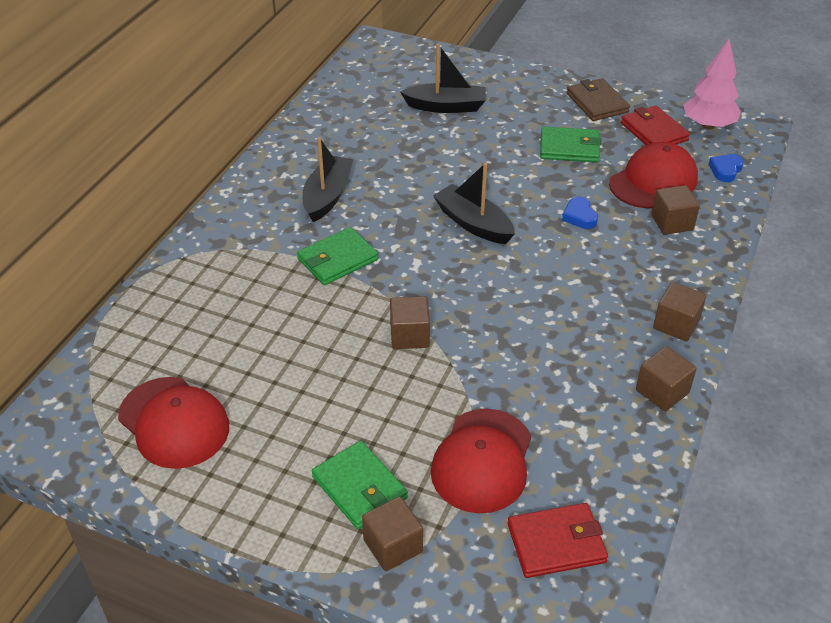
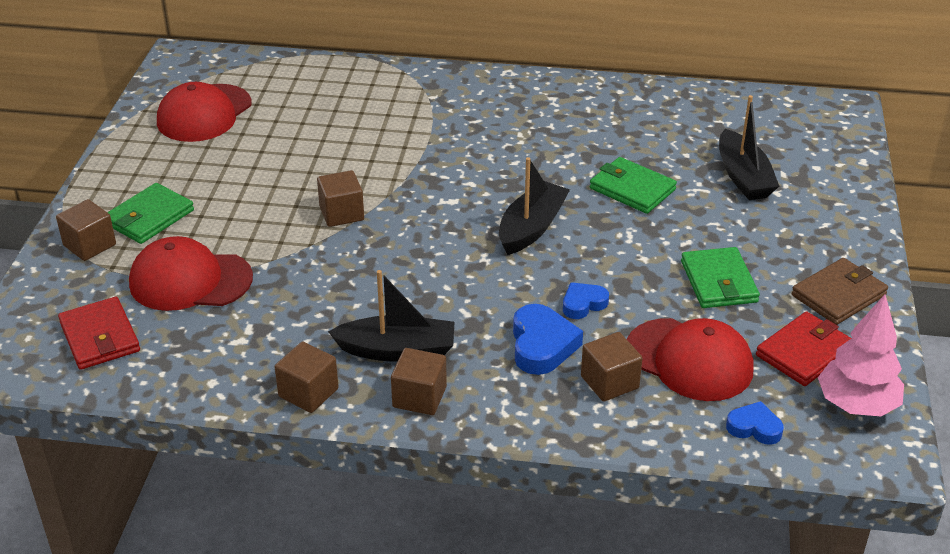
camera: 75 degrees right, 5 degrees down
(327, 196) = (530, 129): black boat -> black boat (397, 350)
(337, 259) = (435, 153): green wallet -> green wallet (632, 189)
(624, 247) = (542, 345): none -> blue heart

